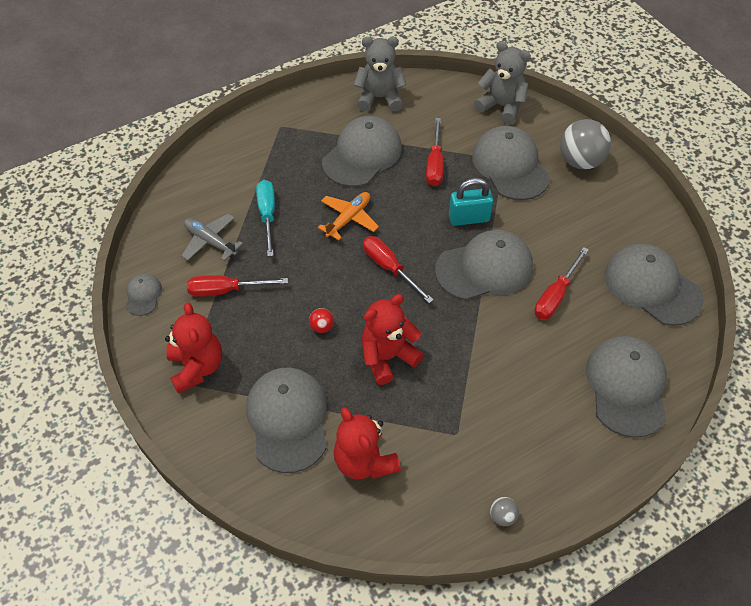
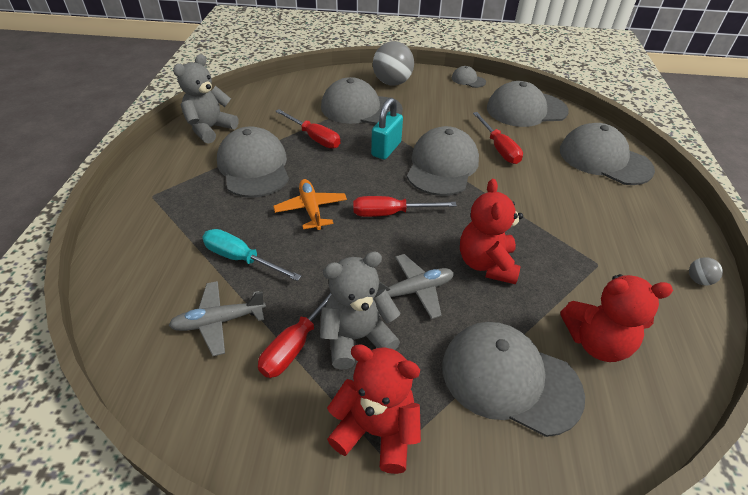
camera: 55 degrees left, 10 degrees down
(143, 295) = (219, 432): grey cap -> grey cap (468, 80)
(322, 327) = (415, 290): red ball -> grey plane
(501, 106) = (302, 85): grey teddy bear -> grey teddy bear (357, 337)

